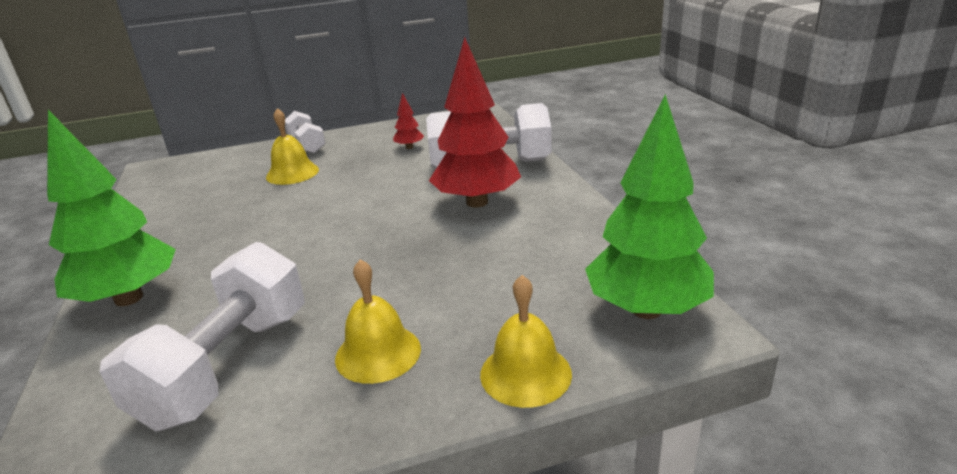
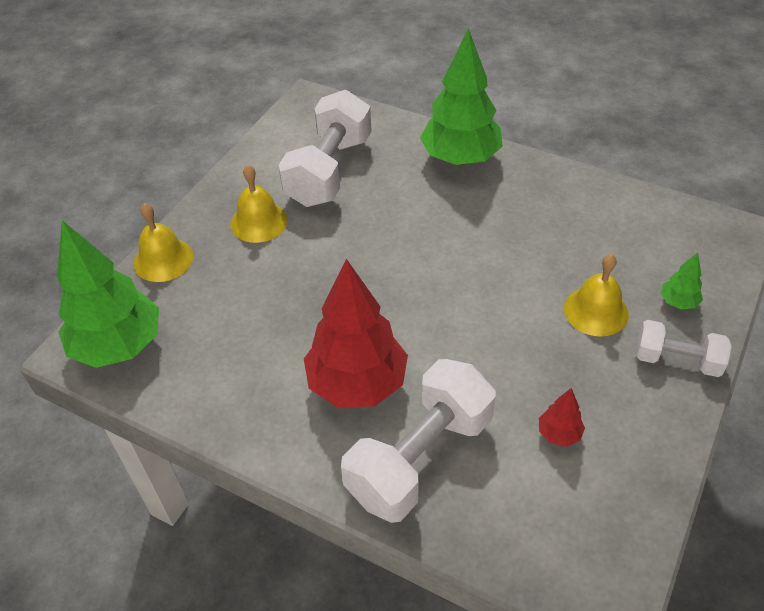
camera: 135 degrees right, 20 degrees up
(227, 366) = (329, 171): white dumbbell -> white dumbbell turned 45 degrees clockwise
(252, 159) = (678, 302): none -> green tree

